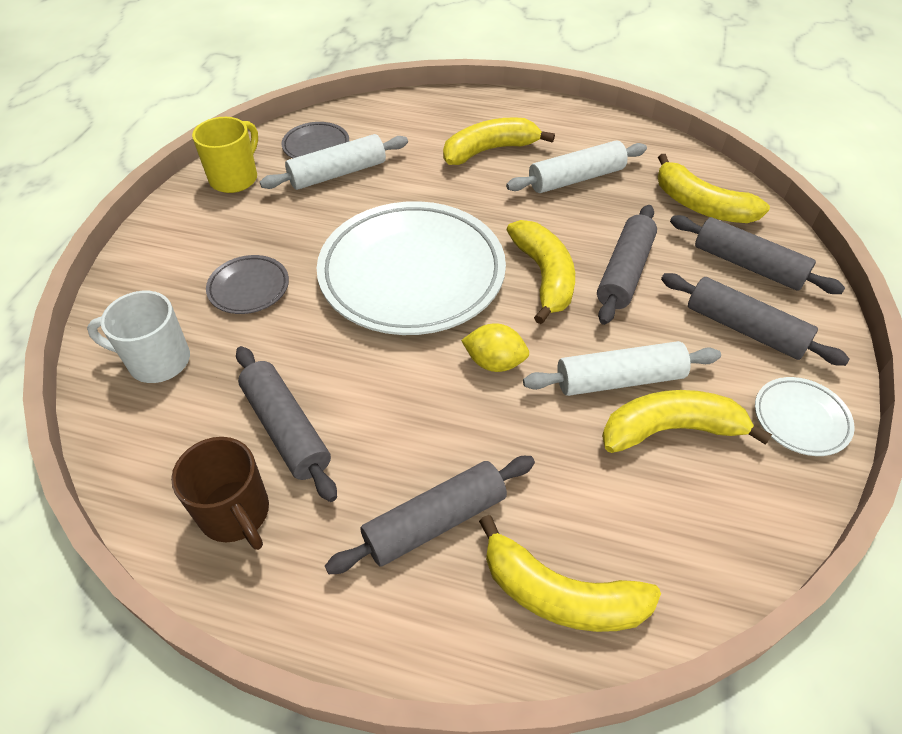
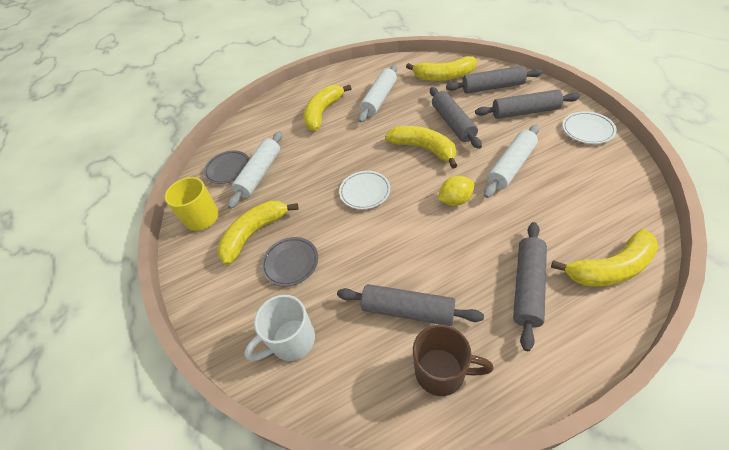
camera: 35 degrees left, 0 degrees up
(412, 274) = (365, 192): white plate -> white plate, size x0.43
(670, 429) = (554, 170): yellow banana -> yellow banana (254, 233)

